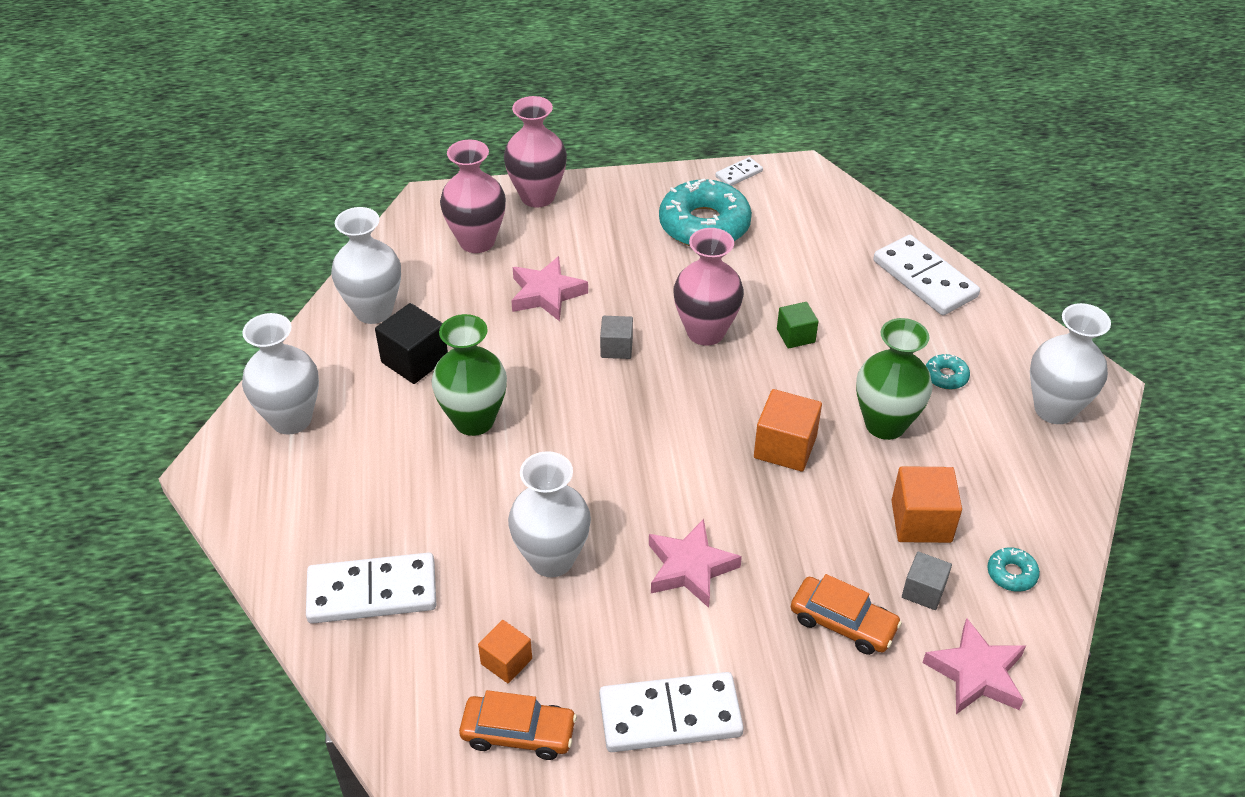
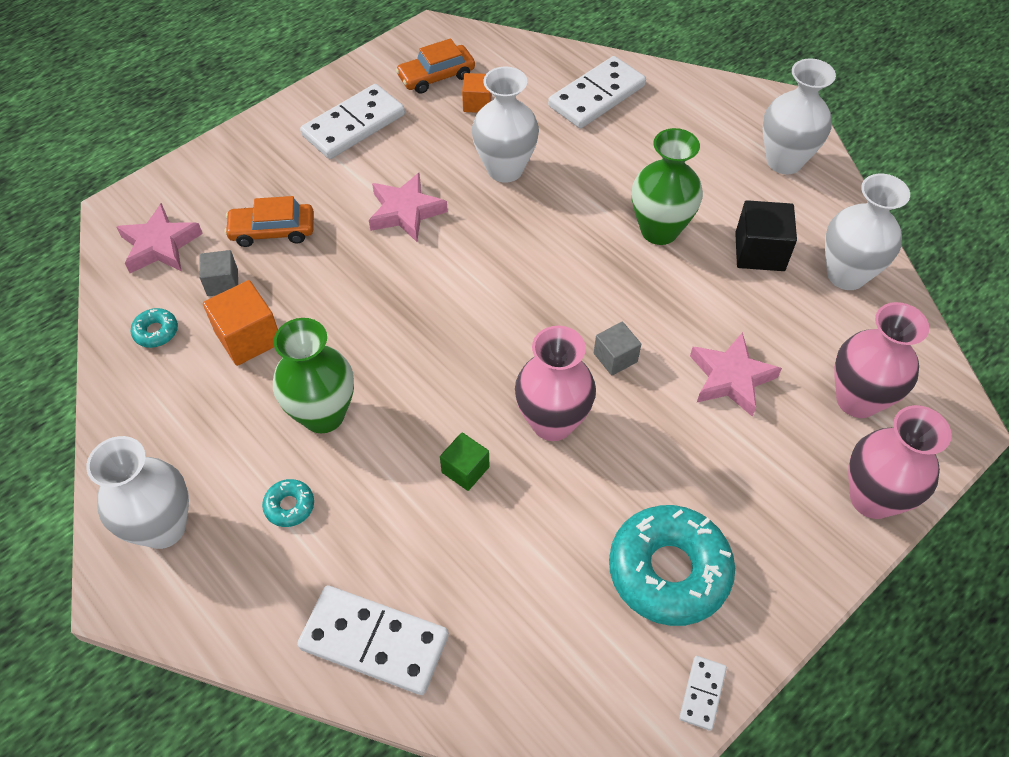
camera: 145 degrees right, 10 degrees up
(785, 447) = (398, 343): orange cube -> none

